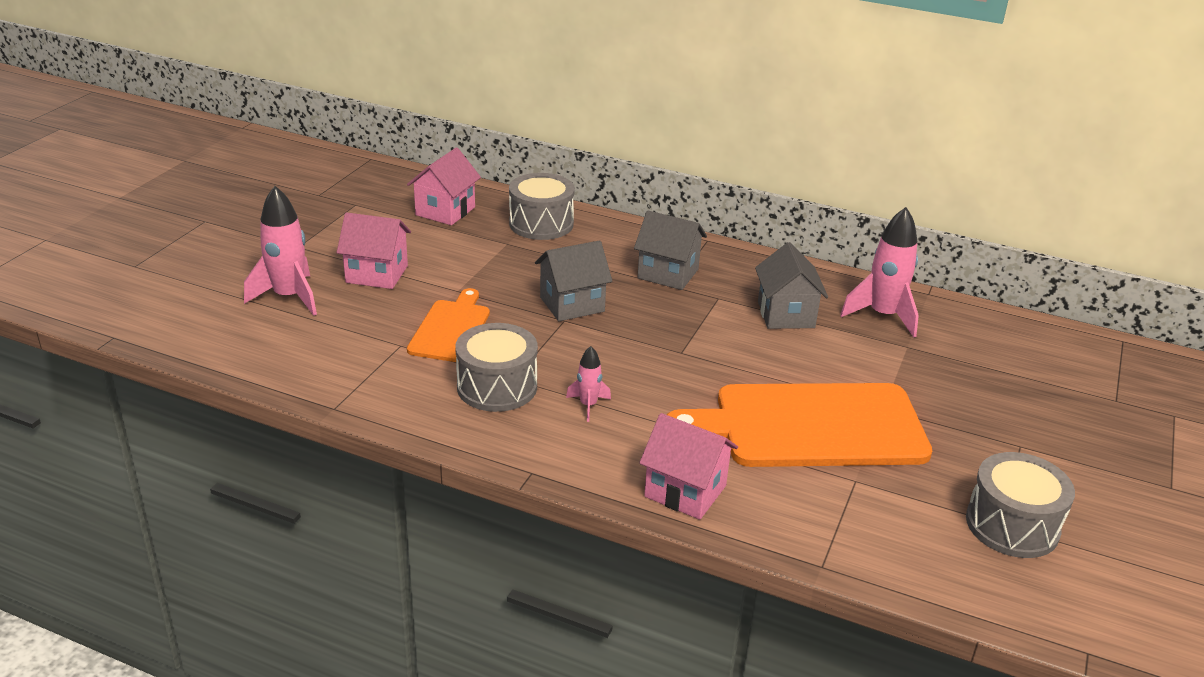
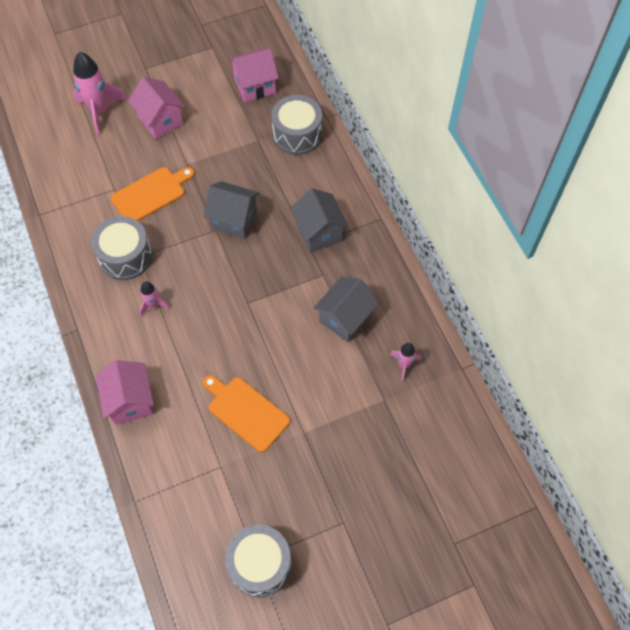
camera: 45 degrees right, 30 degrees up
(810, 426) = (246, 412): orange cutting board -> orange cutting board, size x0.54
(883, 316) = (404, 364): pink rocket -> pink rocket, size x0.52

